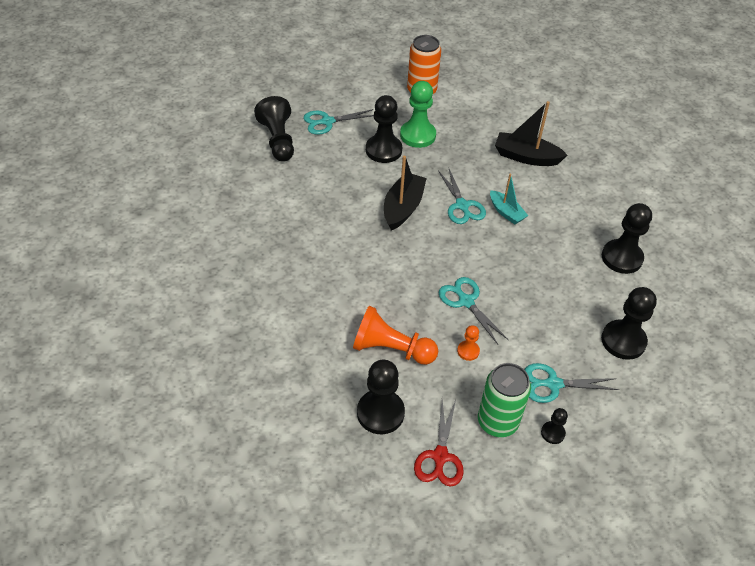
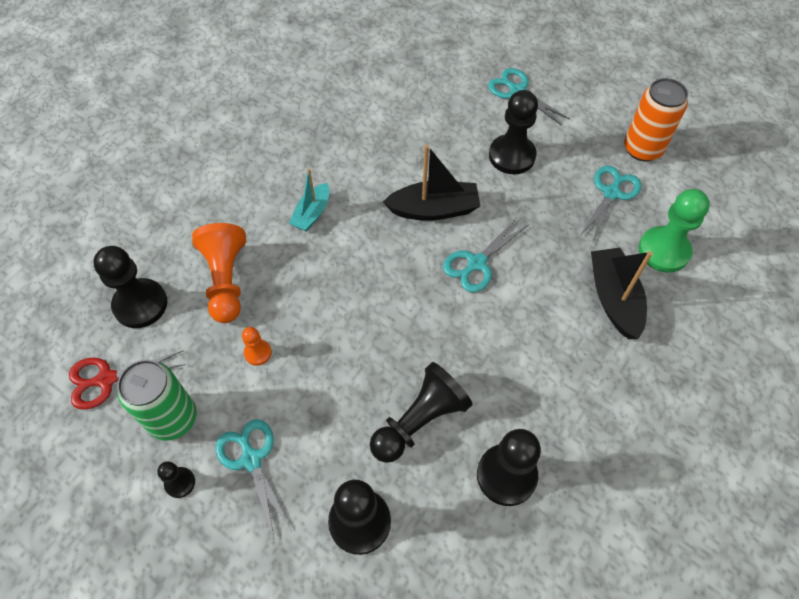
camera: 65 degrees right, 10 degrees up
(278, 140) = (457, 67): black pawn -> black pawn (419, 421)
(417, 135) = (561, 176): green pawn -> green pawn (663, 251)
(466, 301) = (329, 324): turquoise scissors -> turquoise scissors (611, 193)
(506, 212) = (497, 312): turquoise boat -> turquoise boat (312, 213)

